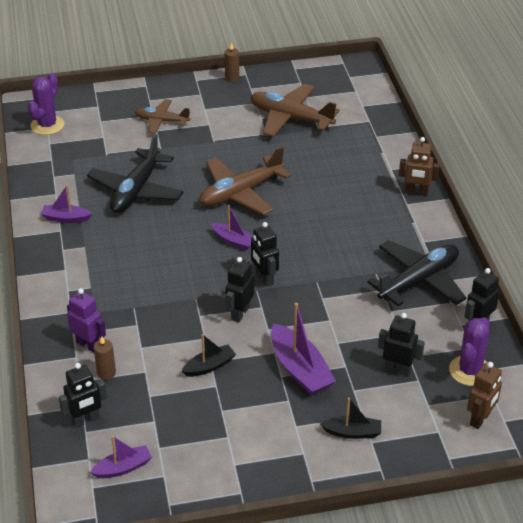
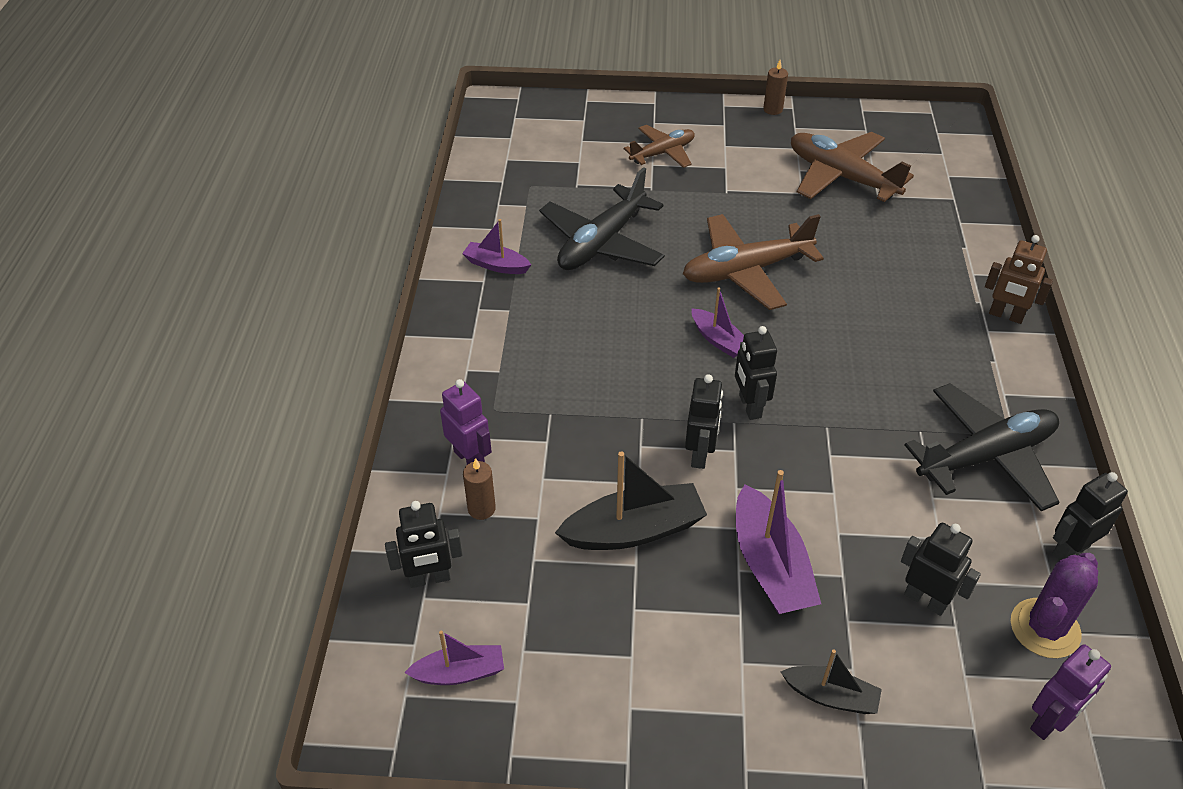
camera: 15 degrees right, 5 degrees up
(47, 125) = (511, 135): purple cactus -> none
(161, 121) = (662, 153): brown plane -> brown plane turned 120 degrees clockwise
(209, 366) = (634, 530): black boat -> black boat, size x1.69
(239, 313) = (700, 454): black robot -> black robot turned 150 degrees clockwise
(480, 419) = (1050, 722): brown robot -> purple robot

